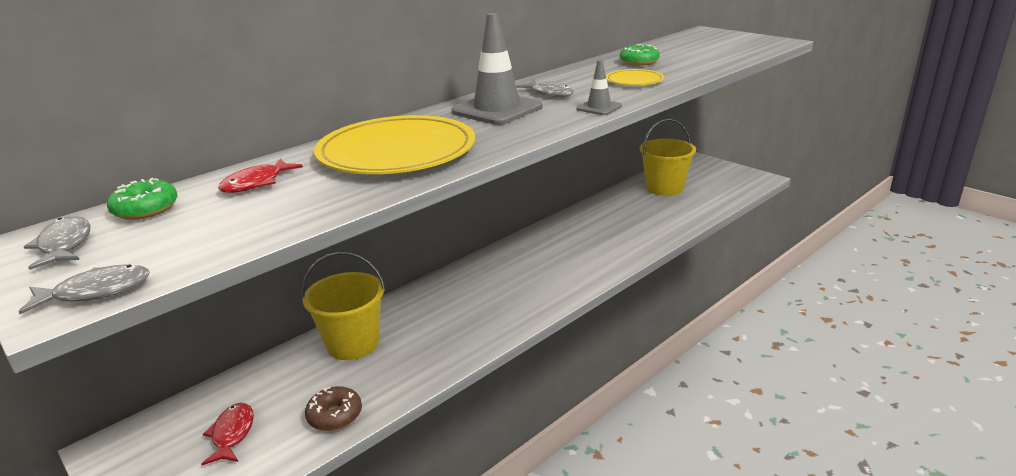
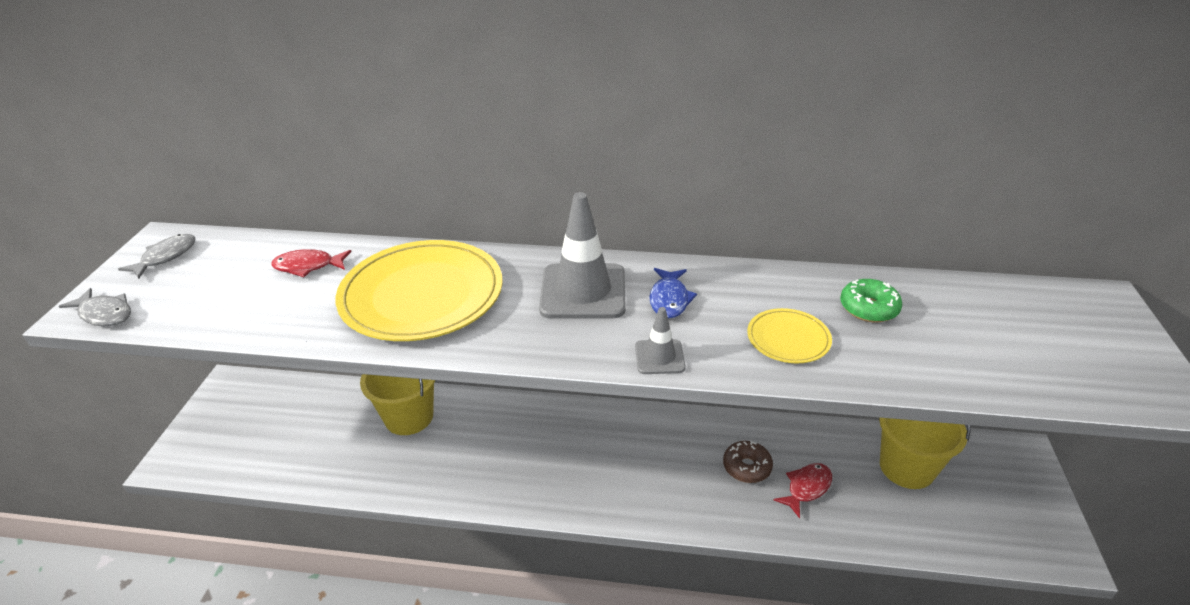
camera: 50 degrees right, 10 degrees up
(146, 209) = (235, 250): green donut -> none
(232, 434) = (271, 430): red fish -> red fish (806, 488)
(335, 416) = (319, 469): brown donut -> brown donut (746, 467)
(549, 93) = (669, 299): grey fish -> blue fish

